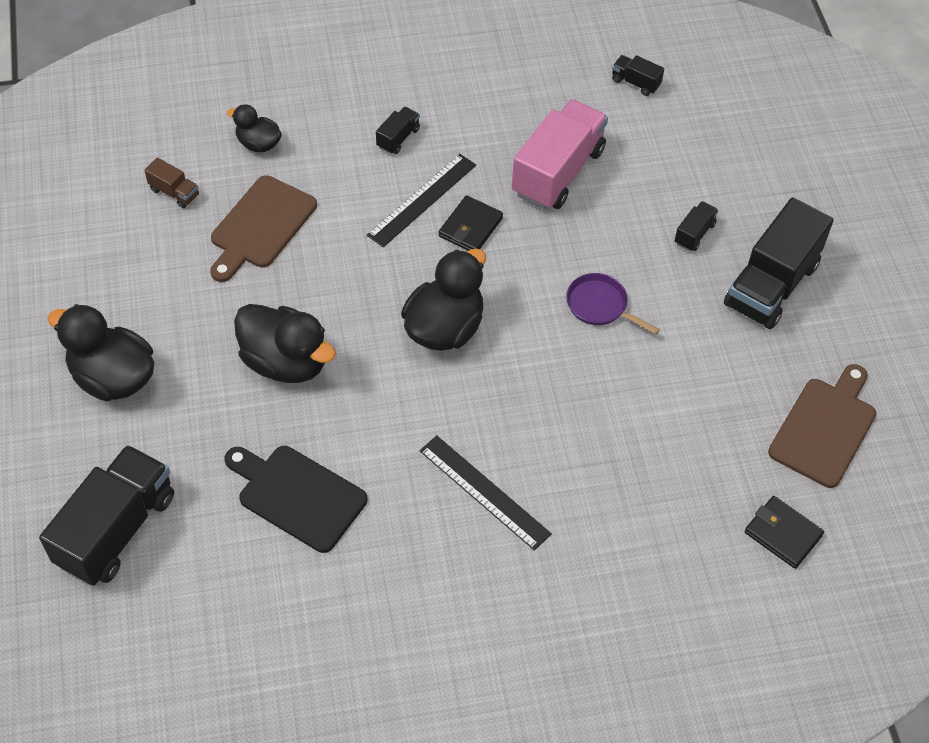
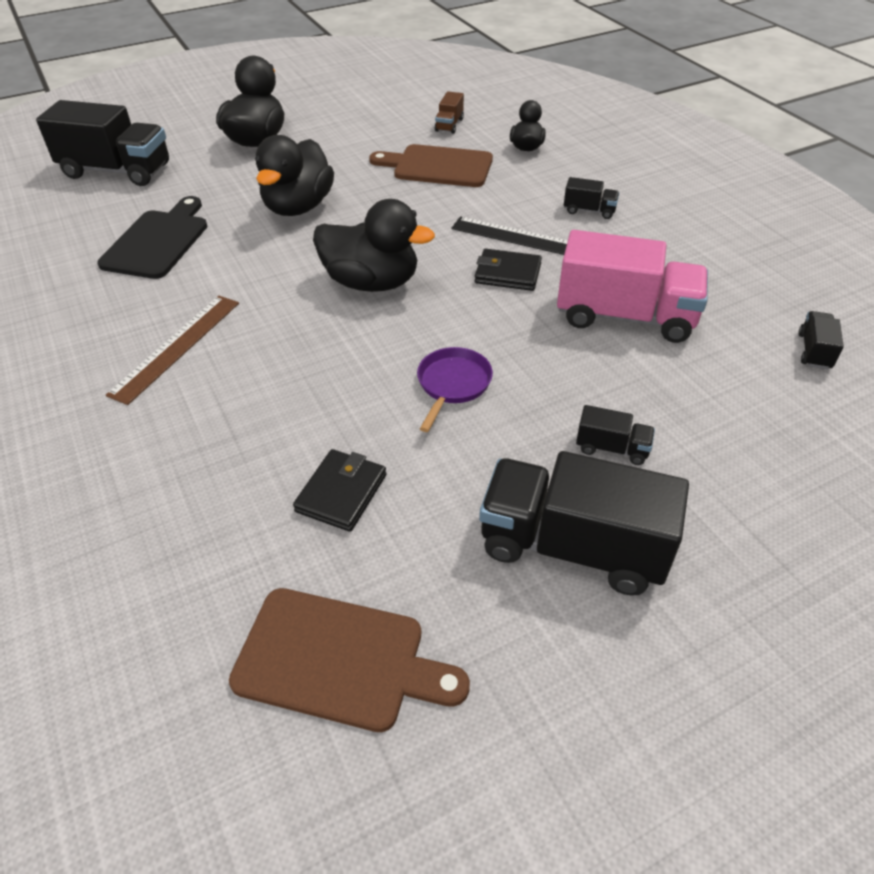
camera: 75 degrees right, 10 degrees down
(484, 492) = (176, 347): black ruler -> brown ruler
(783, 534) = (142, 634): black wallet -> black wallet (341, 493)

